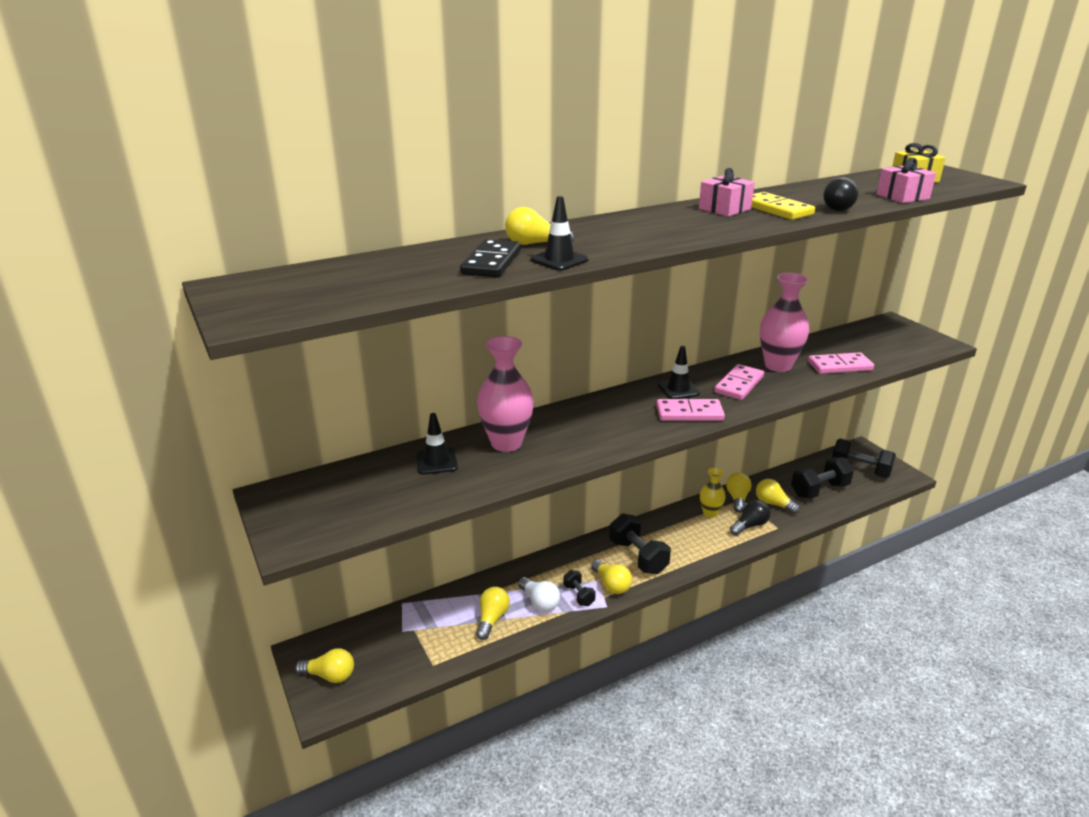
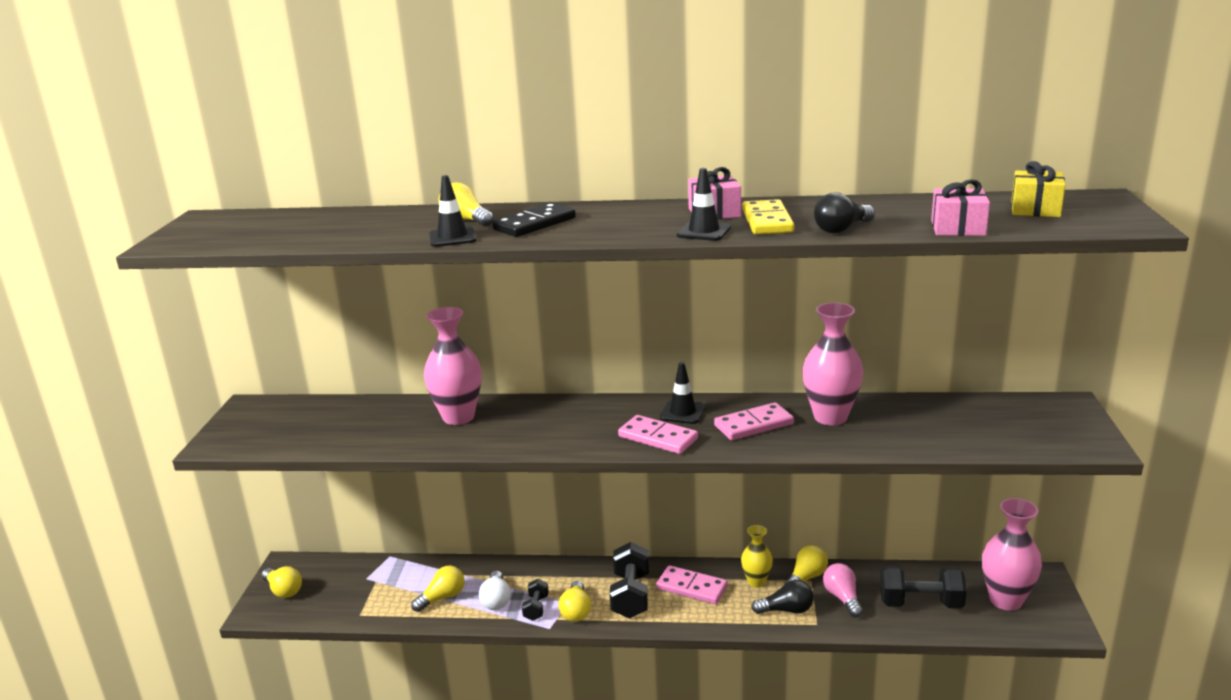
camera: 35 degrees right, 5 degrees down
(436, 461) = (386, 416): black traffic cone -> black traffic cone (704, 231)
(492, 262) = (399, 230): black domino -> black domino (534, 224)
(773, 504) = (842, 598): yellow light bulb -> pink light bulb
(840, 366) = (906, 436): pink domino -> pink domino (692, 588)
(860, 470) = (1005, 600): black dumbbell -> pink vase

